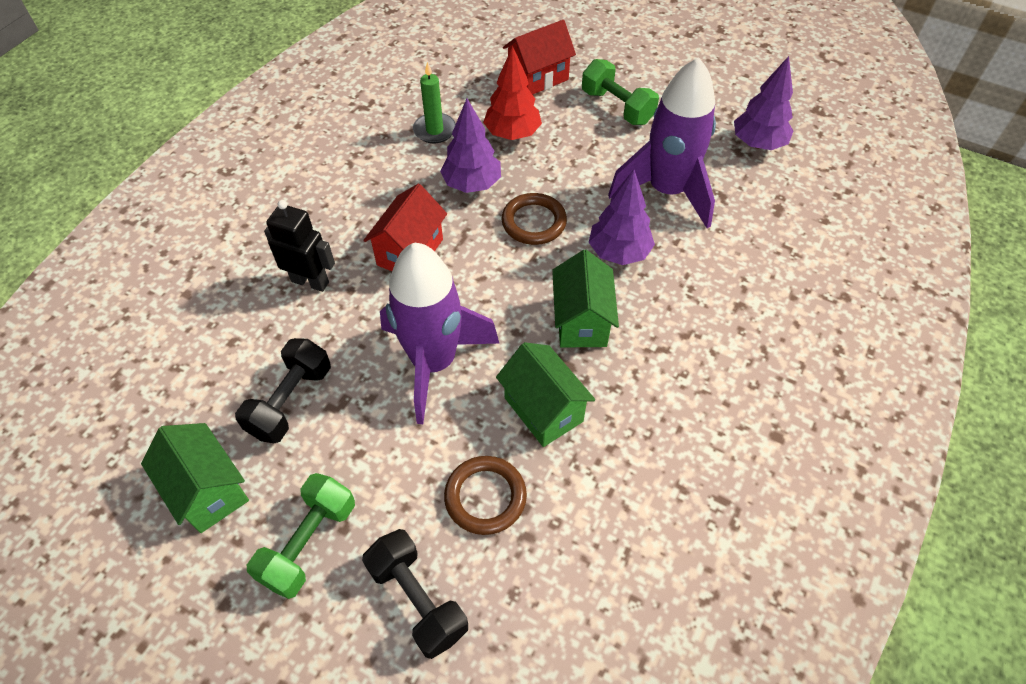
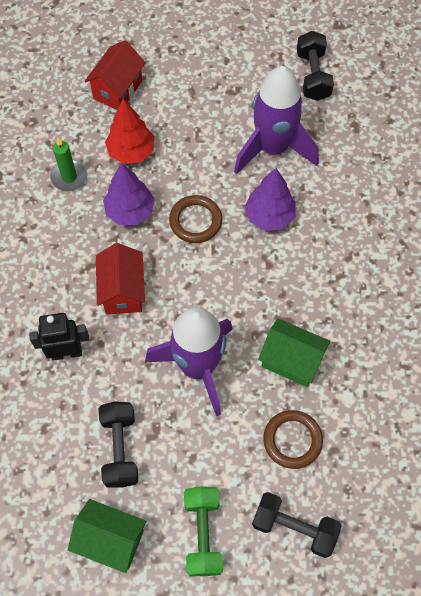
camera: 30 degrees left, 10 degrees up
(581, 321) = (276, 283): green house -> none
(617, 107) = (194, 89): green dumbbell -> none
(757, 144) = (312, 76): purple tree -> black dumbbell

